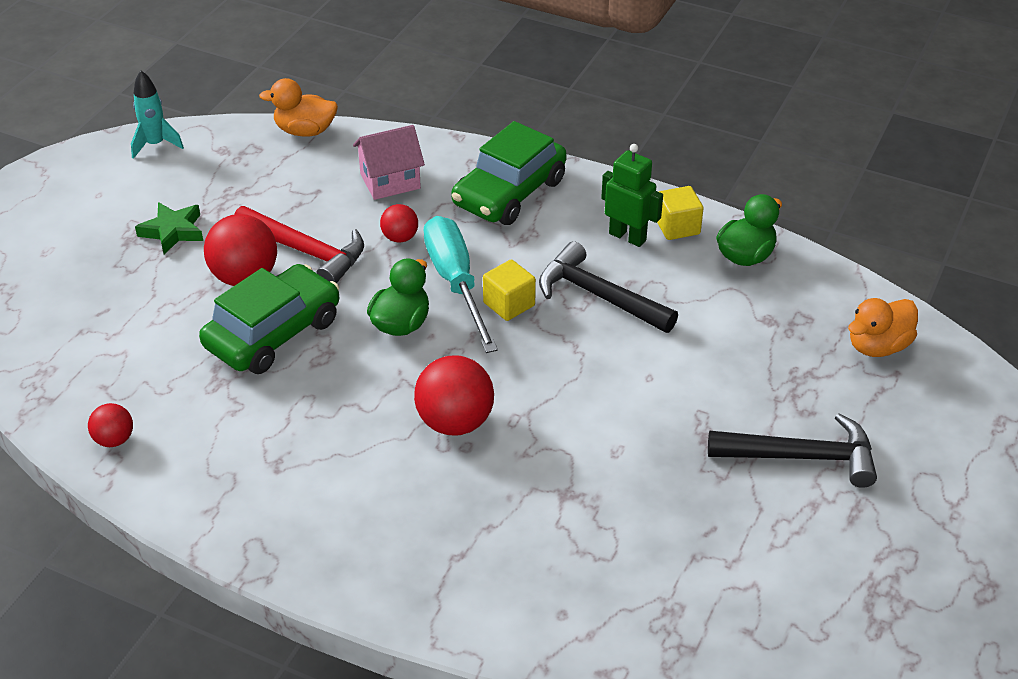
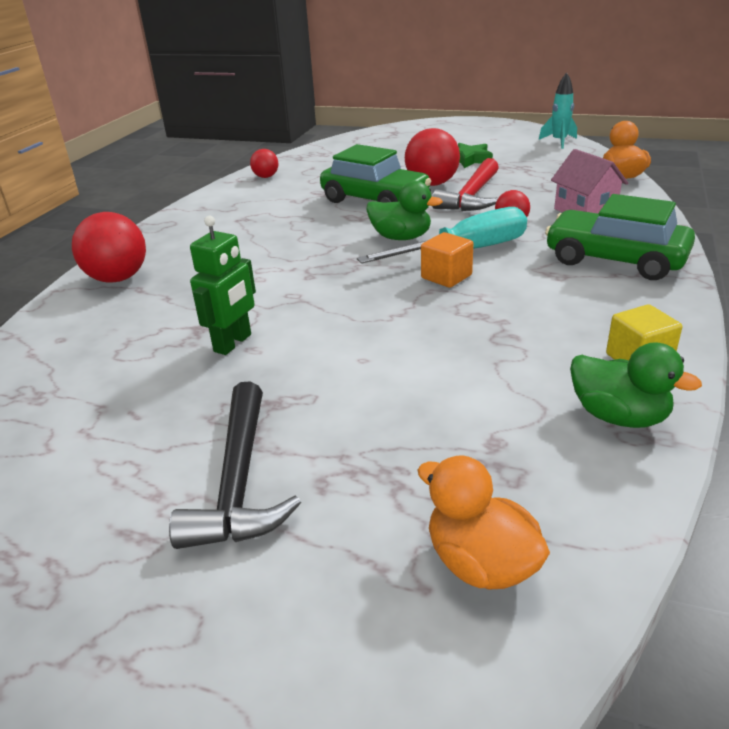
camera: 85 degrees right, 10 degrees down
(455, 422) = (287, 271): red ball -> red ball (118, 278)
(509, 304) = (446, 277): yellow cube -> orange cube
(599, 296) = (481, 320): black hammer -> none
(627, 237) = (594, 328): green robot -> green robot (233, 343)

